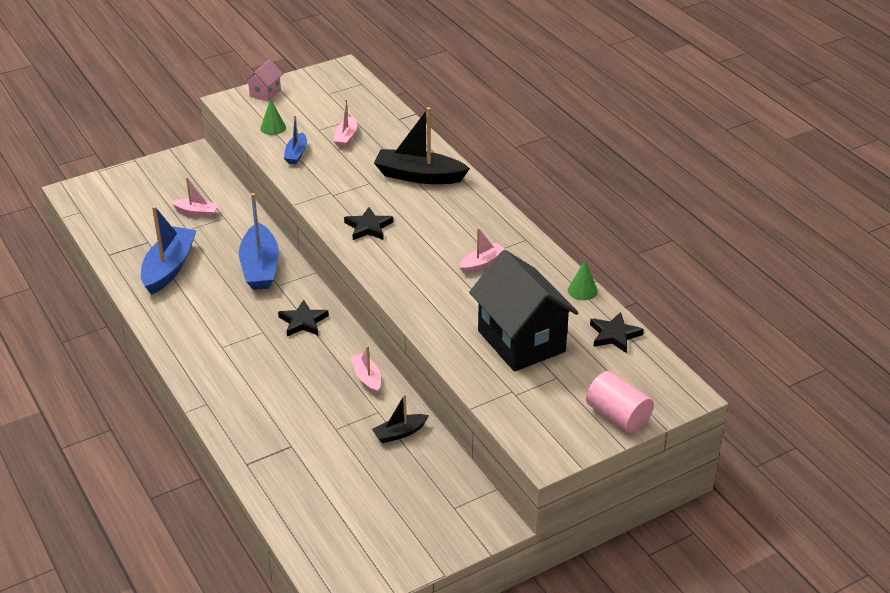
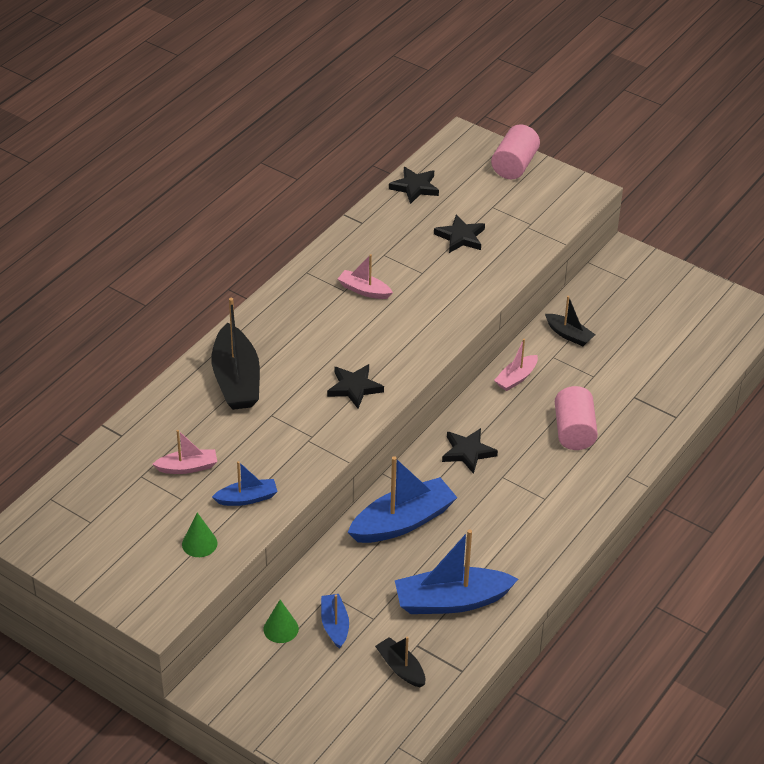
camera: 115 degrees left, 5 degrees up
(136, 229) = (401, 668): none -> black boat
(196, 212) = (334, 625): pink boat -> blue boat
(265, 93) = (118, 586): pink house -> none
(279, 390) = (574, 431): none -> pink cylinder
(521, 341) = (460, 237): black house -> black star
(582, 290) = (364, 218): green cone -> green cone (281, 629)

